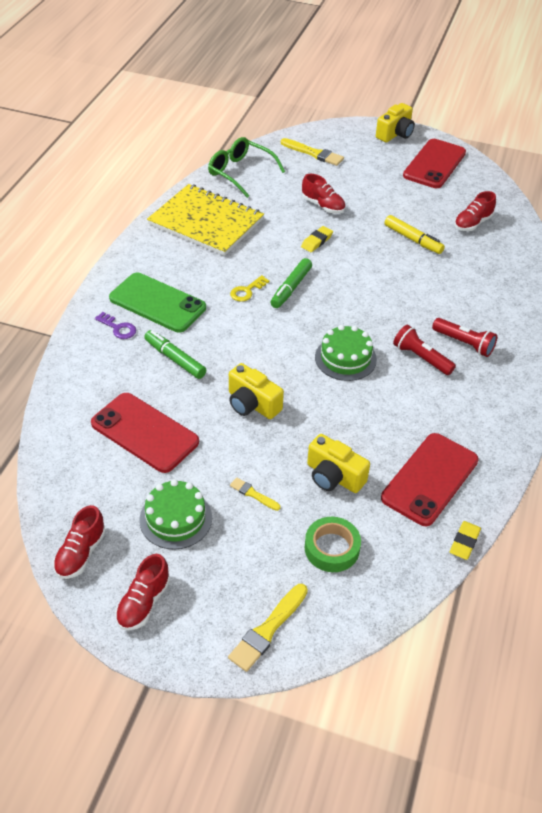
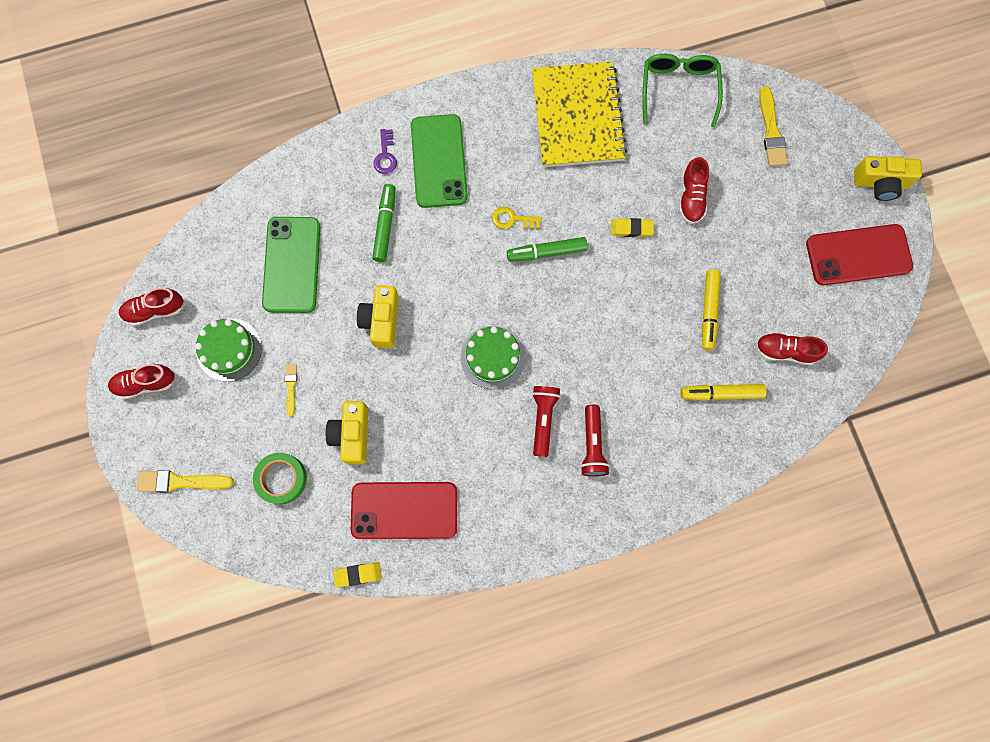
camera: 55 degrees right, 30 degrees up
(144, 433) = (292, 265): red phone -> green phone
(478, 264) = (721, 393): none -> yellow marker

